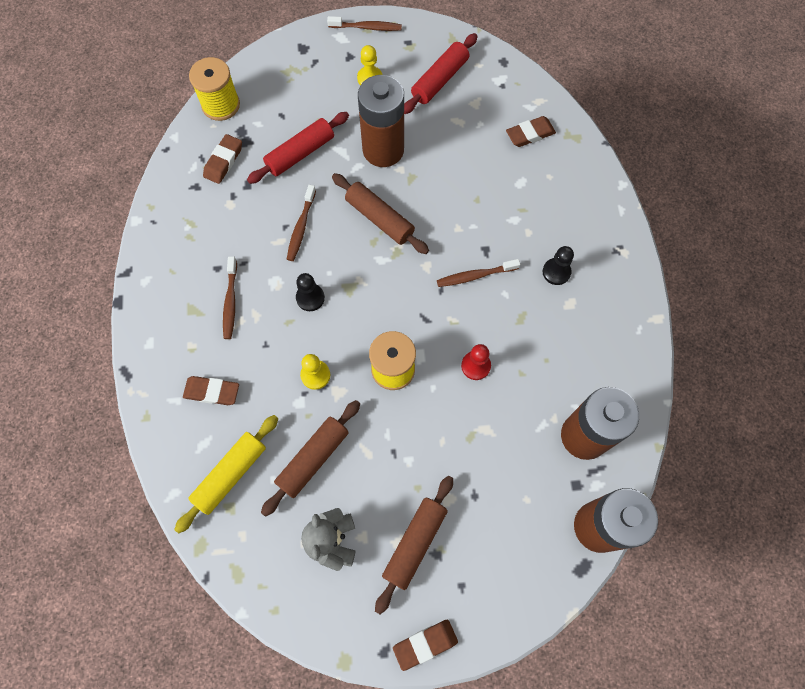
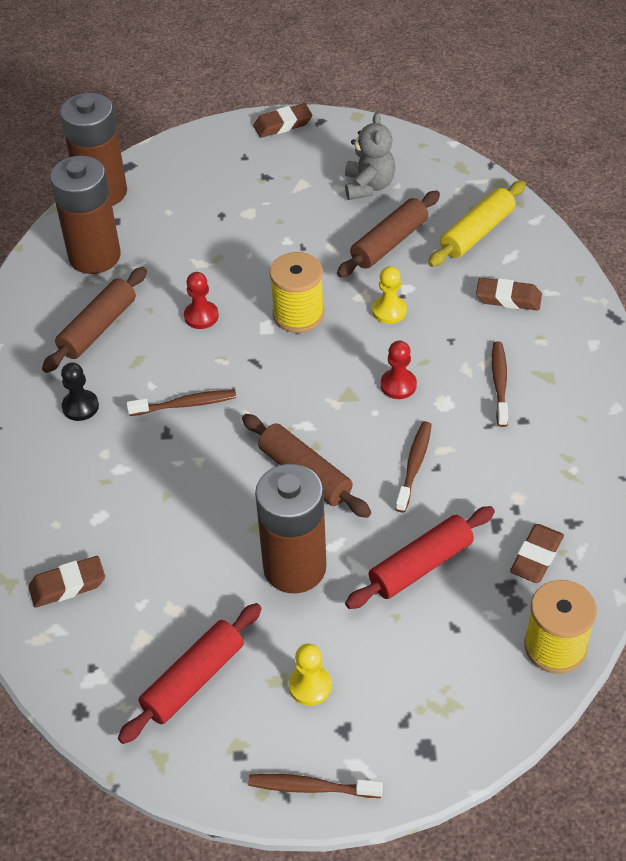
camera: 175 degrees left, 20 degrees down
(310, 298) = (398, 385): black pawn -> red pawn
(414, 543) = (286, 183): brown rolling pin -> brown rolling pin (98, 328)

